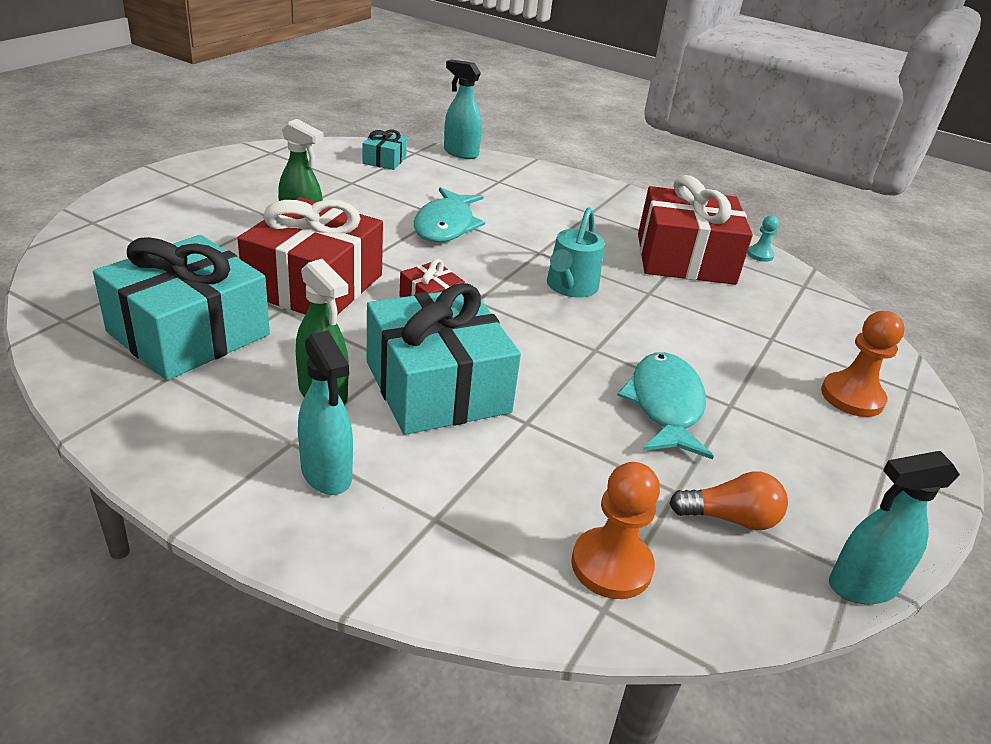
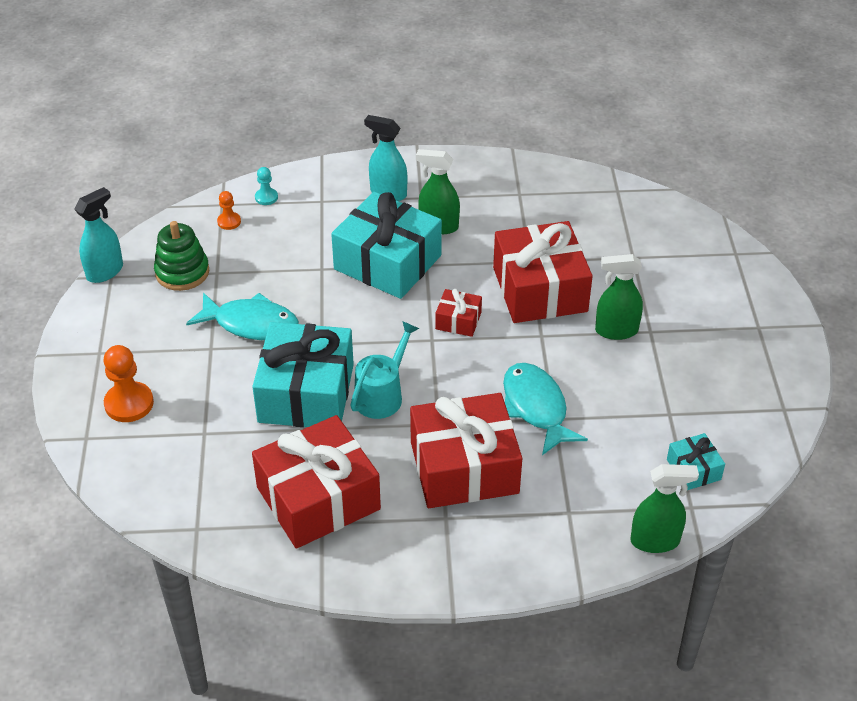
camera: 150 degrees right, 10 degrees up
(189, 333) = (549, 218): turquoise gift -> turquoise gift (306, 393)
(460, 153) = (655, 541): turquoise spray bottle -> green spray bottle
(547, 225) = (464, 467): none -> red gift
(570, 287) = (382, 395): turquoise watering can -> turquoise watering can turned 45 degrees clockwise
(611, 565) = (229, 222): orange pawn -> orange pawn, size x0.55
(665, 405) = (251, 324): turquoise fish -> turquoise fish turned 45 degrees counterclockwise
(730, 518) = (182, 272): orange light bulb -> green stacking toy
(760, 255) = (253, 555): turquoise pawn -> turquoise pawn (266, 197)

